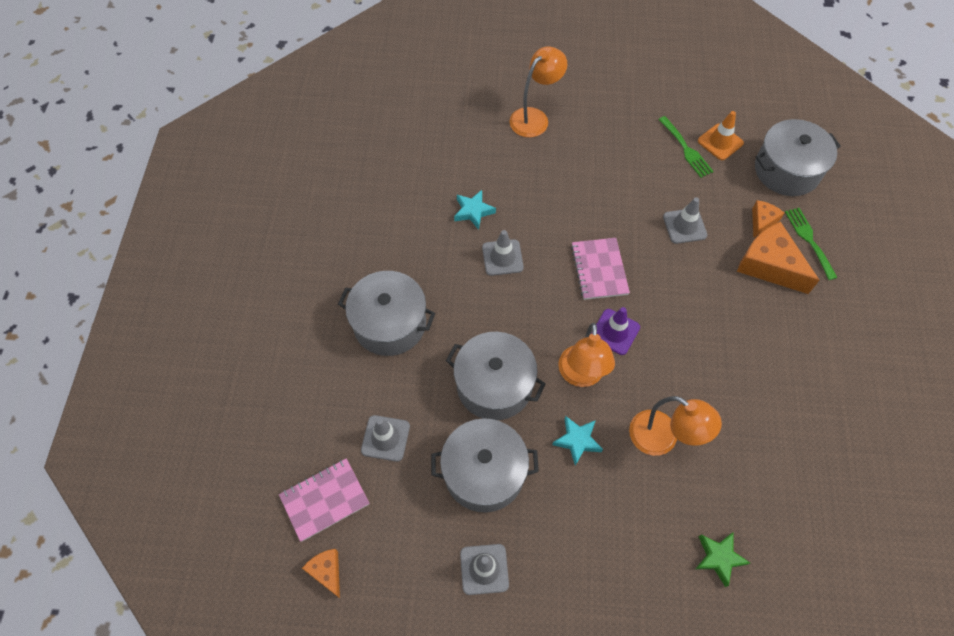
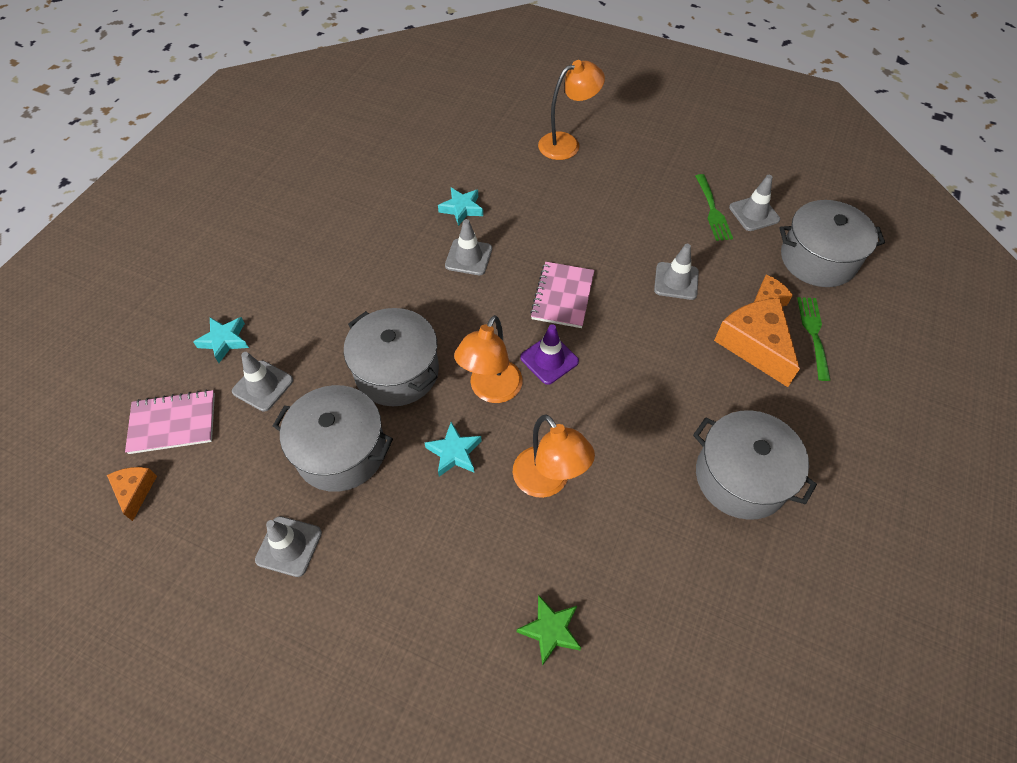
camera: 20 degrees right, 5 degrees down
(327, 408) = (224, 341): none -> turquoise star
(389, 324) = (326, 284): grey pot -> grey pot (741, 477)
(720, 142) = (754, 213): orange traffic cone -> grey traffic cone

